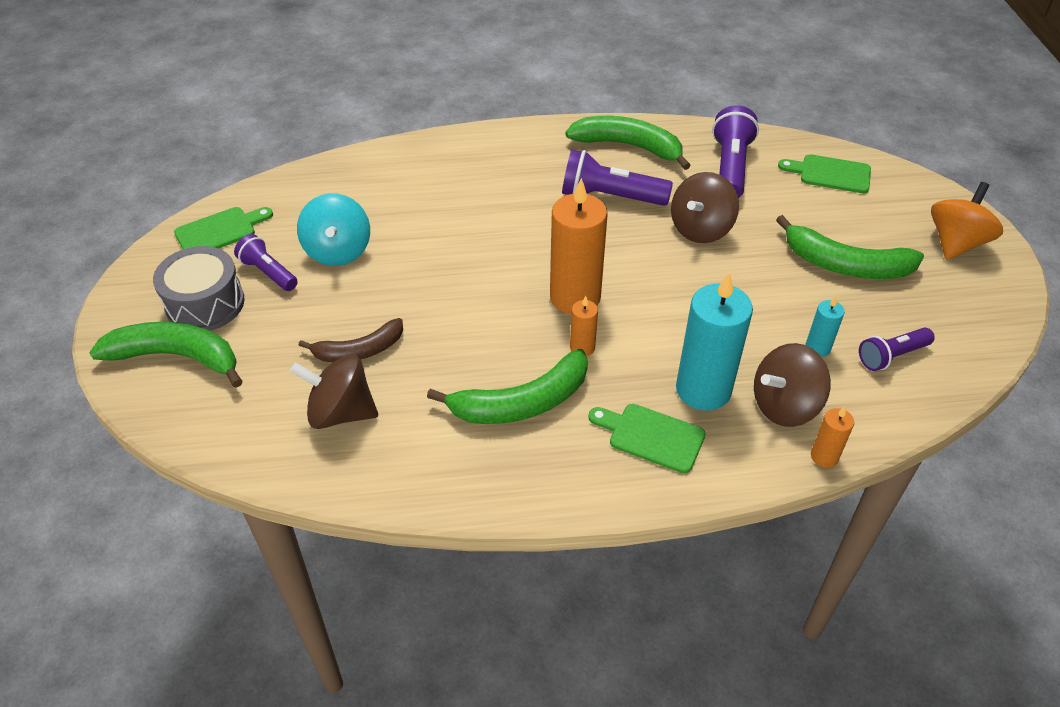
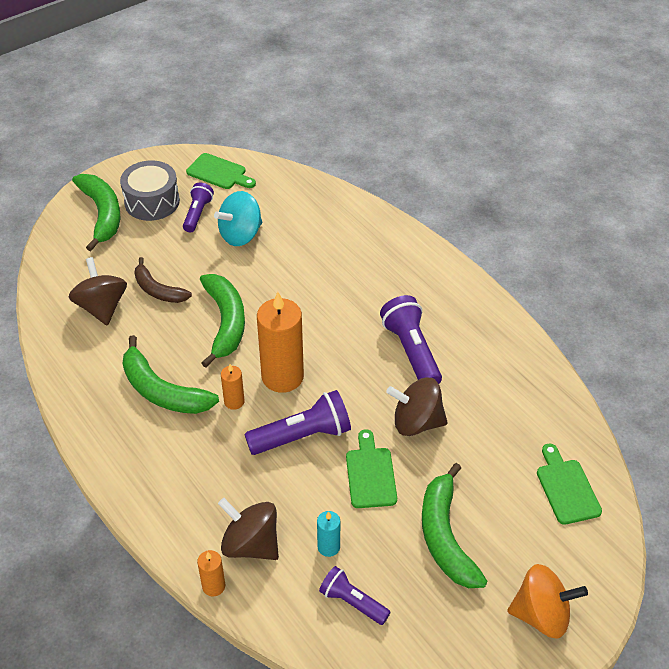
camera: 60 degrees right, 0 degrees up
(628, 146) = (486, 337): green banana -> green banana (225, 322)
(651, 436) = (173, 474): green cutting board -> green cutting board (370, 474)
(703, 390) = (236, 488): turquoise candle -> none
(730, 167) = (515, 413): purple flashlight -> purple flashlight (302, 436)

